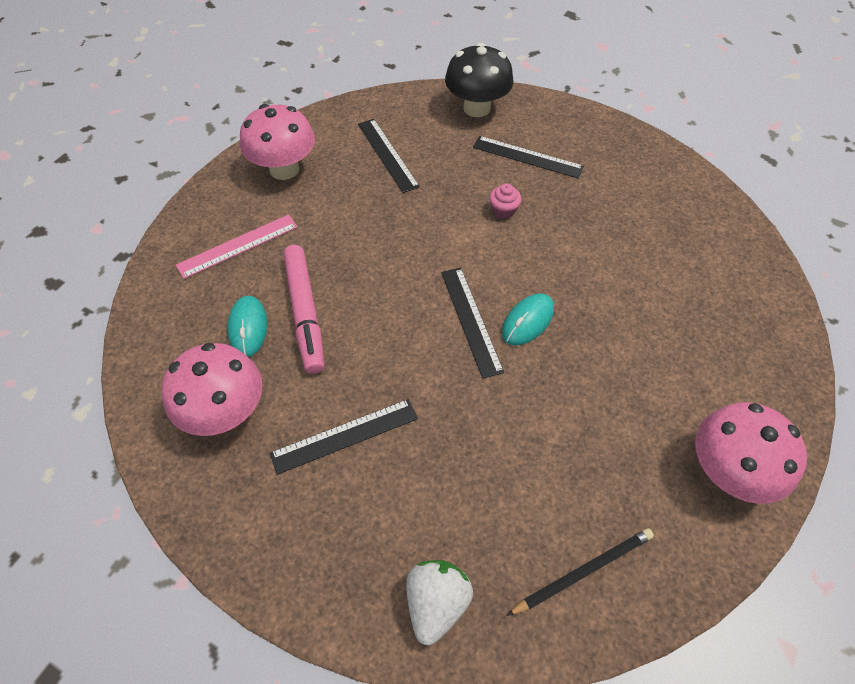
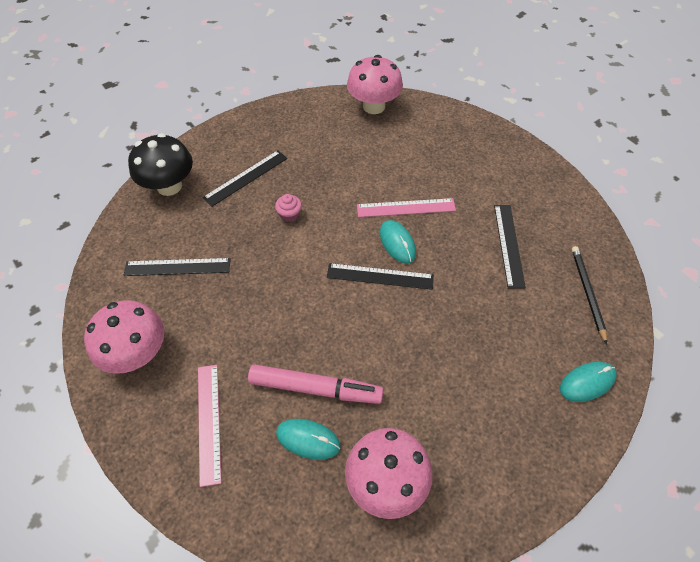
camera: 65 degrees left, 0 degrees up
(345, 435) = (444, 396): black ruler -> black ruler (508, 245)
(436, 603) = (587, 382): white strawberry -> turquoise mouse
(586, 312) = (406, 208): none -> pink ruler
(727, 471) = (546, 194): pink mushroom -> pink mushroom (374, 106)

